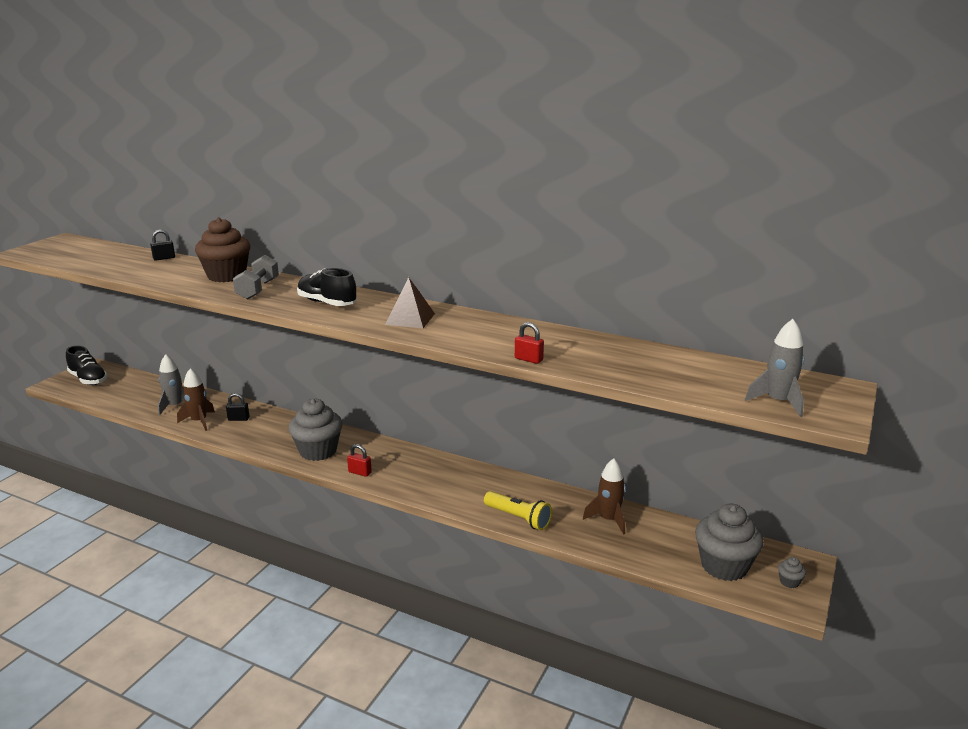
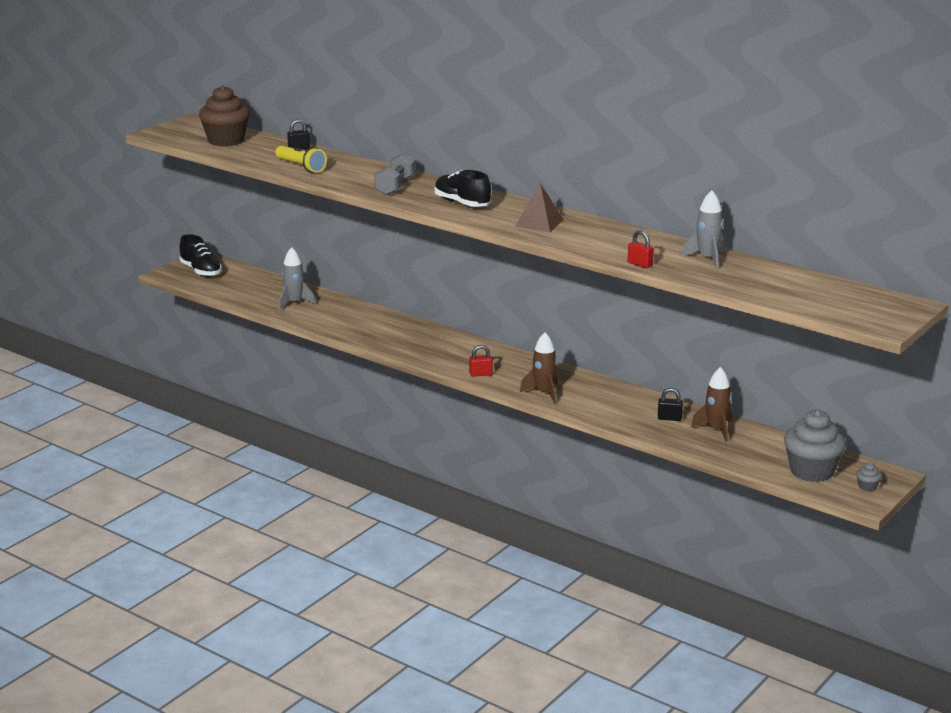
camera: 10 degrees right, 0 degrees up
(199, 421) = (320, 319): brown rocket -> brown rocket (543, 393)
(226, 276) = (364, 171): brown cupcake -> brown cupcake (226, 141)
(238, 419) = (360, 319): black padlock -> black padlock (669, 418)
(318, 451) = (440, 353): grey cupcake -> none
(360, 472) = (480, 374): red padlock -> red padlock turned 45 degrees counterclockwise
(518, 518) = (628, 421): yellow flashlight -> yellow flashlight (301, 167)
(778, 402) = (845, 311): grey rocket -> grey rocket (707, 259)

